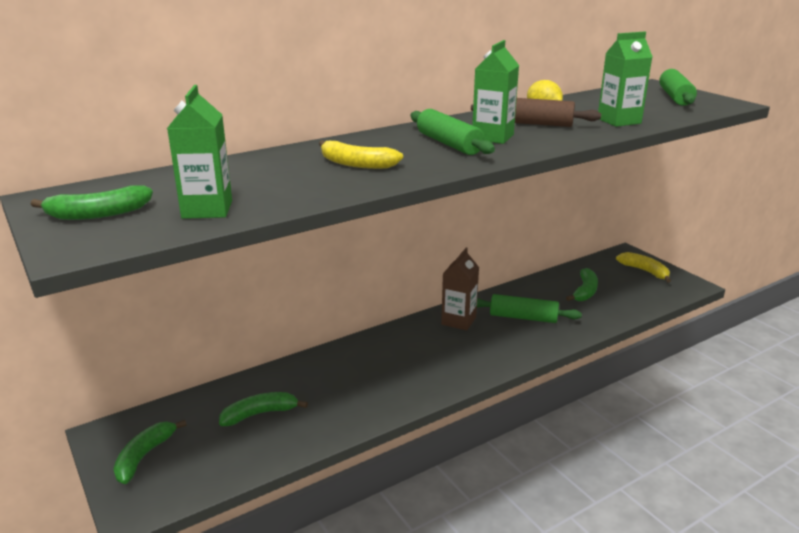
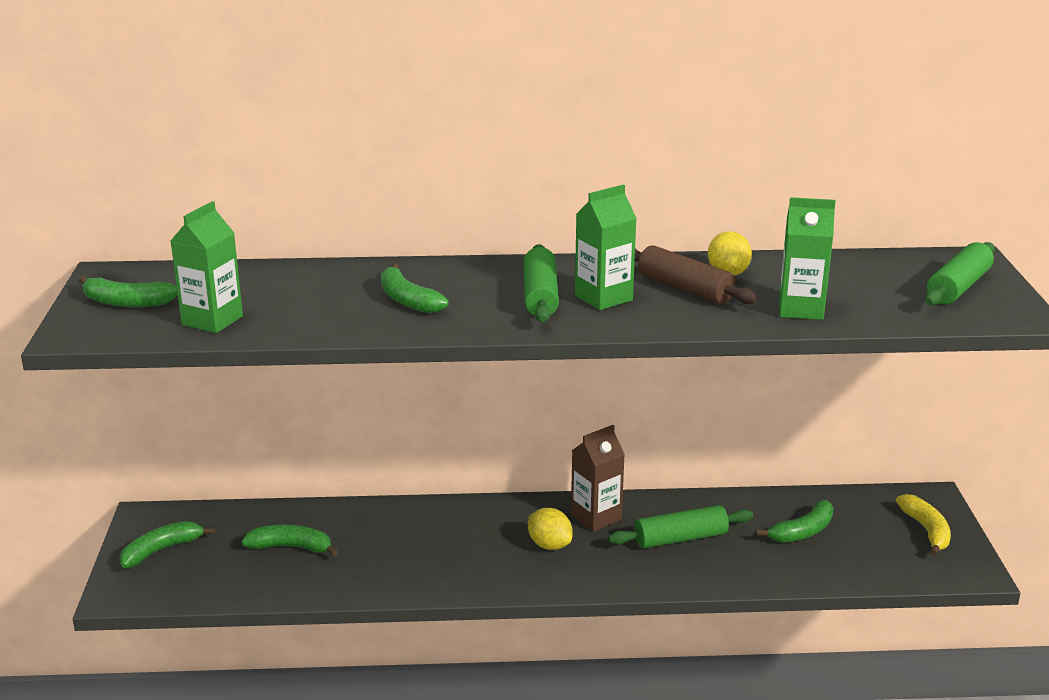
camera: 30 degrees right, 0 degrees up
(356, 164) = (407, 300): yellow banana -> green banana
(448, 348) = (549, 545): none -> yellow lemon
(523, 317) = (680, 538): green rolling pin -> green rolling pin turned 60 degrees counterclockwise

